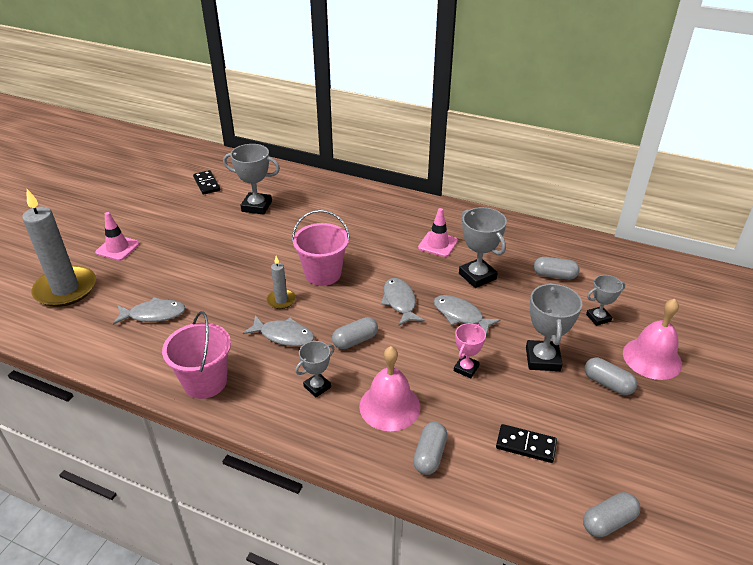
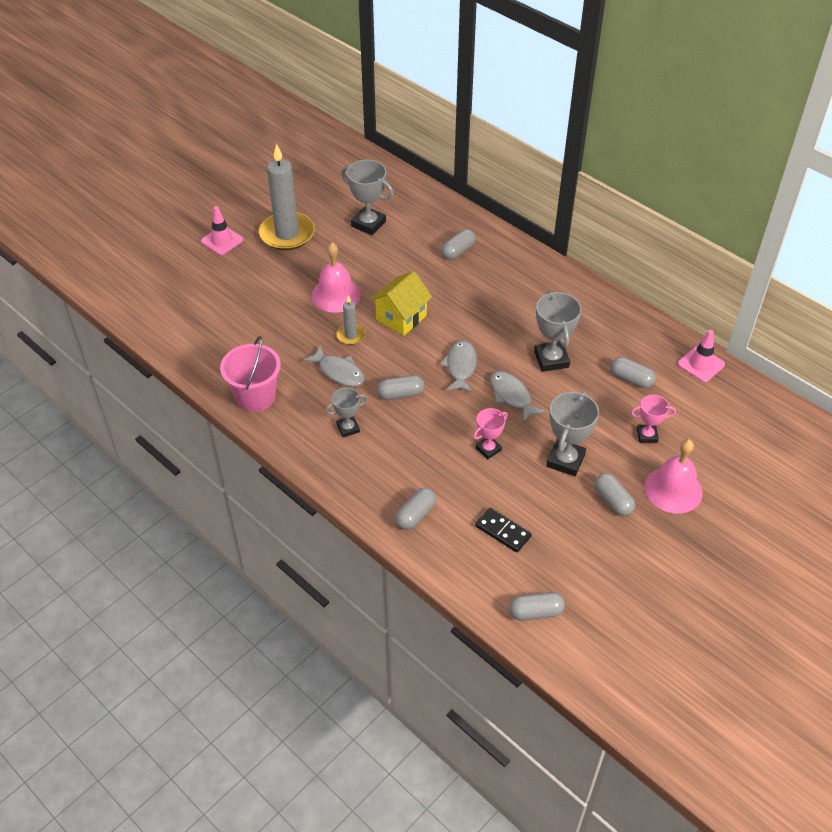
camera: 20 degrees right, 10 degrees up
(66, 289) = (165, 274): grey candle -> grey candle (287, 234)
(154, 314) = (233, 320): grey fish -> none
(206, 184) = (329, 184): black domino -> none
(323, 274) = (401, 318): pink bucket -> yellow house
(348, 211) = (458, 251): none -> grey capsule
(389, 406) = (402, 463): pink bell -> pink bell (336, 295)
(438, 244) = (530, 313): pink traffic cone -> pink traffic cone (701, 364)
(598, 318) = (647, 435): grey trophy -> pink trophy

